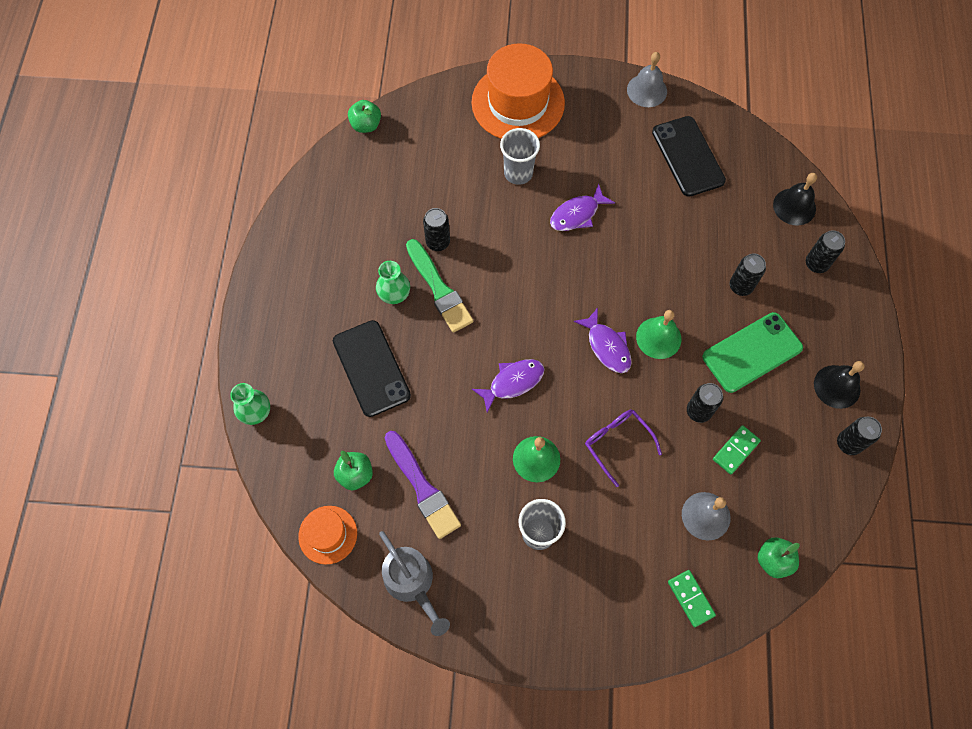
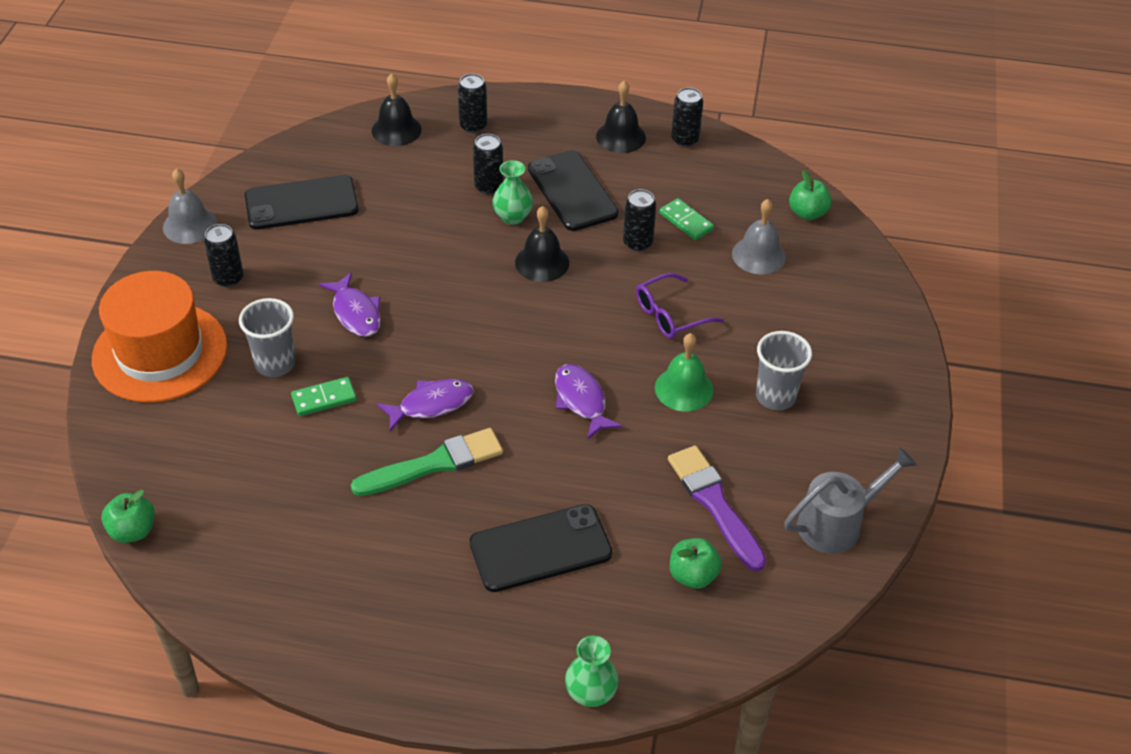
camera: 85 degrees left, 20 degrees down
(328, 534) = (774, 611): orange hat -> none
(394, 295) = (432, 514): green vase -> green vase (512, 217)
(422, 488) = (714, 504): purple brush -> purple brush turned 90 degrees counterclockwise
(438, 242) = (360, 459): black can -> black can (228, 278)
(607, 346) = (546, 308): purple fish -> purple fish (431, 404)
(658, 338) = (542, 262): green bell -> black bell
(690, 598) = (849, 280): green domino -> green domino (324, 399)
(752, 352) = (572, 191): green phone -> black phone

